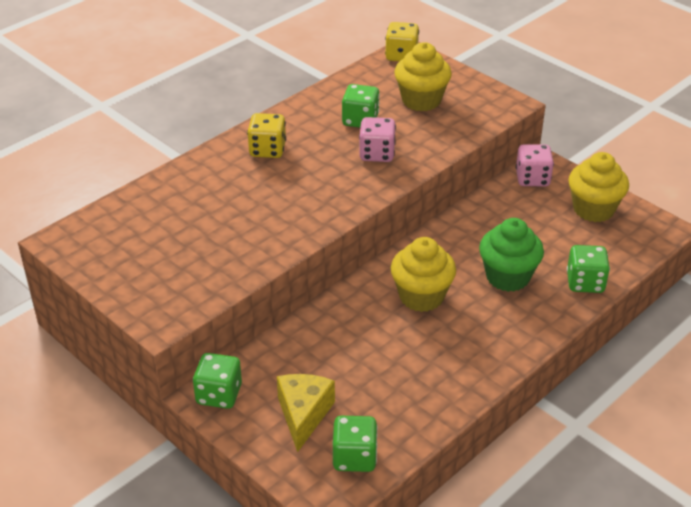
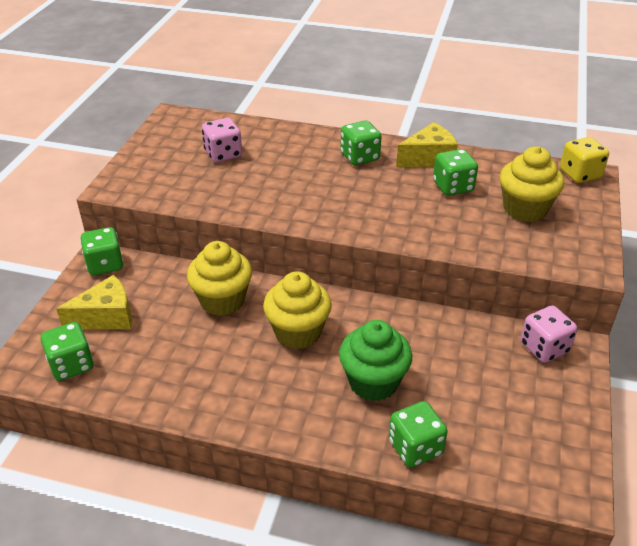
camera: 60 degrees right, 0 degrees up
(267, 150) = (360, 157): yellow dice -> green dice
(307, 114) = (428, 158): none -> yellow cheese
(377, 154) = (414, 212): pink dice -> pink dice (223, 154)
(593, 209) = (544, 414): yellow cupcake -> yellow cupcake (222, 300)

